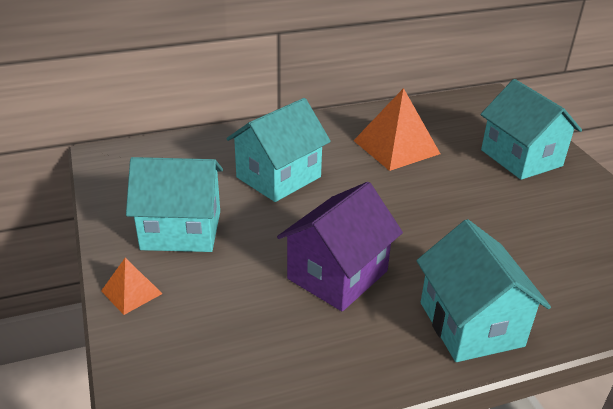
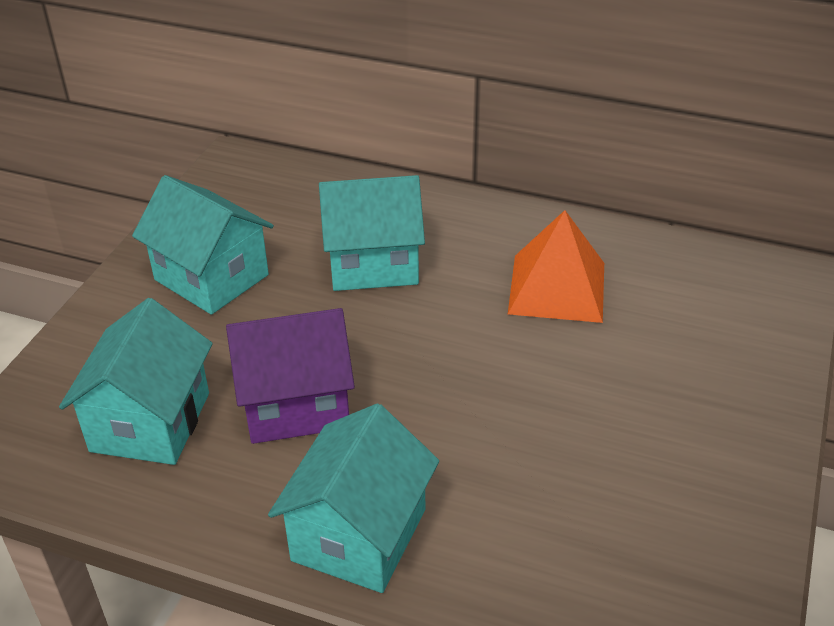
camera: 40 degrees right, 5 degrees up
(132, 292) = (103, 318): orange pyramid -> none
(521, 158) = (707, 380): turquoise house -> turquoise house (150, 422)

